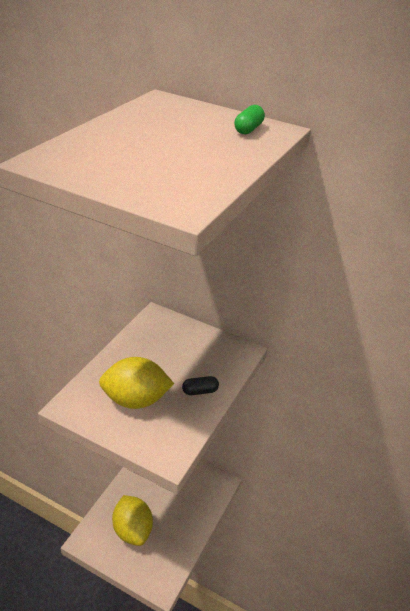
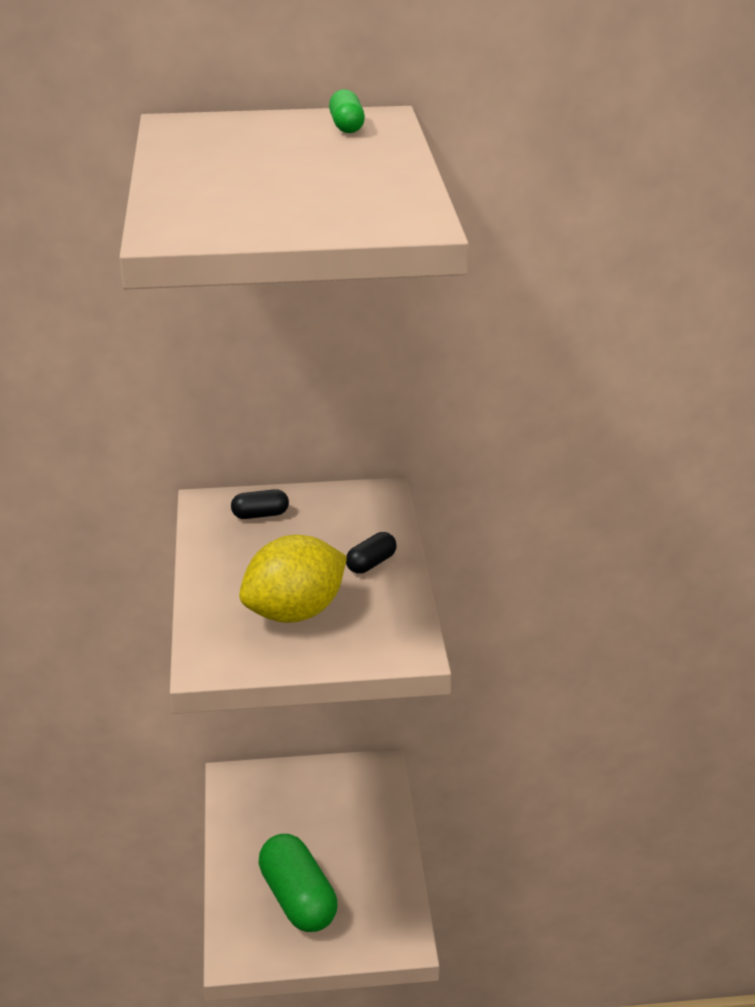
camera: 30 degrees left, 5 degrees down
(132, 530) = (298, 899): yellow lemon -> green capsule
(173, 334) = (260, 515): none -> black capsule

